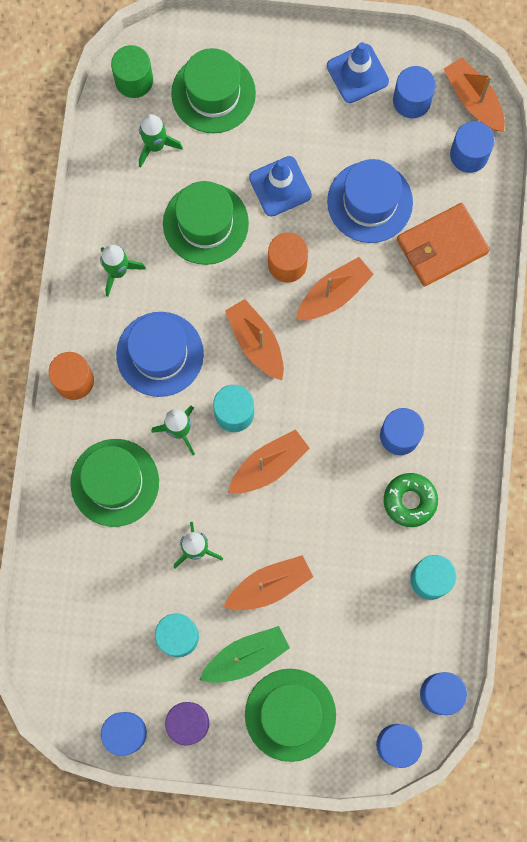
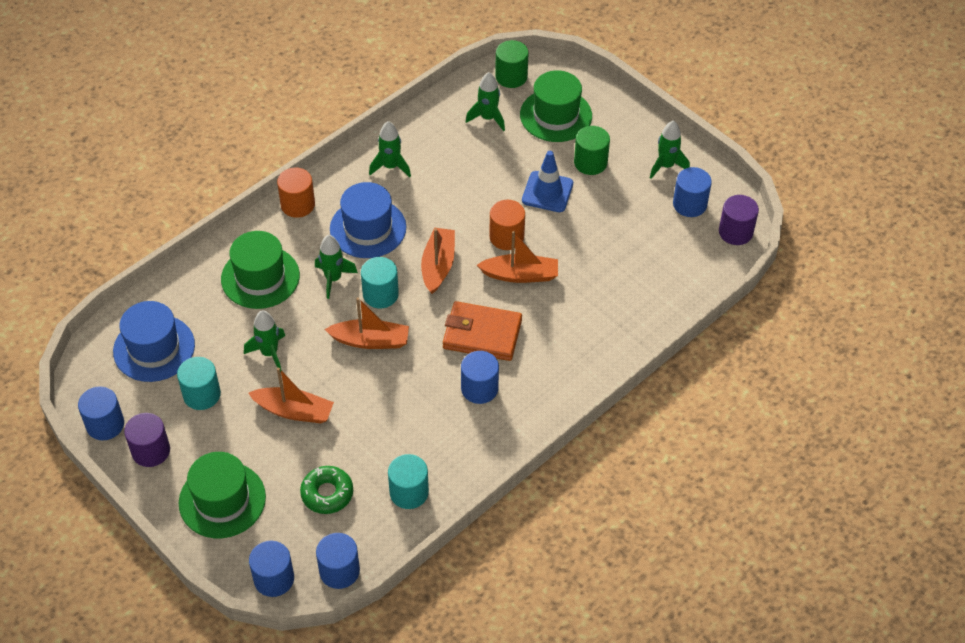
camera: 40 degrees right, 25 degrees down
(205, 223) = (475, 179): green hat -> none
(246, 656) = (232, 441): green boat -> none
(289, 123) = (590, 162): none -> green cylinder
(357, 74) = (666, 166): blue traffic cone -> green rocket
(370, 202) = (600, 240): blue hat -> blue hat (154, 348)
(410, 501) = (445, 433): green donut -> green donut (327, 493)
(442, 246) = (626, 299): orange wallet -> orange wallet (482, 334)
(469, 155) = (700, 260): blue cylinder -> none
(473, 100) = (735, 232): orange boat -> purple cylinder

